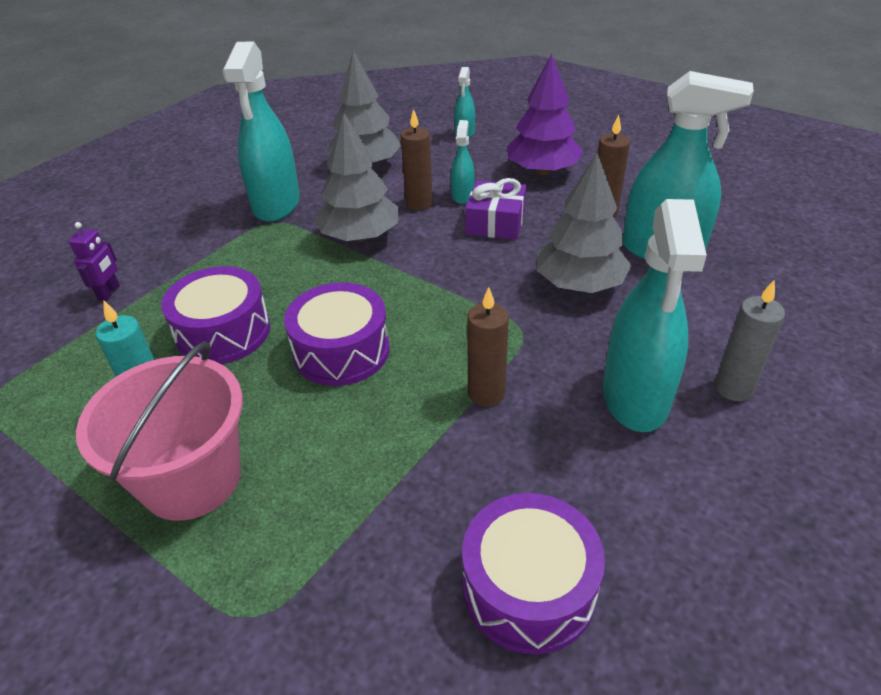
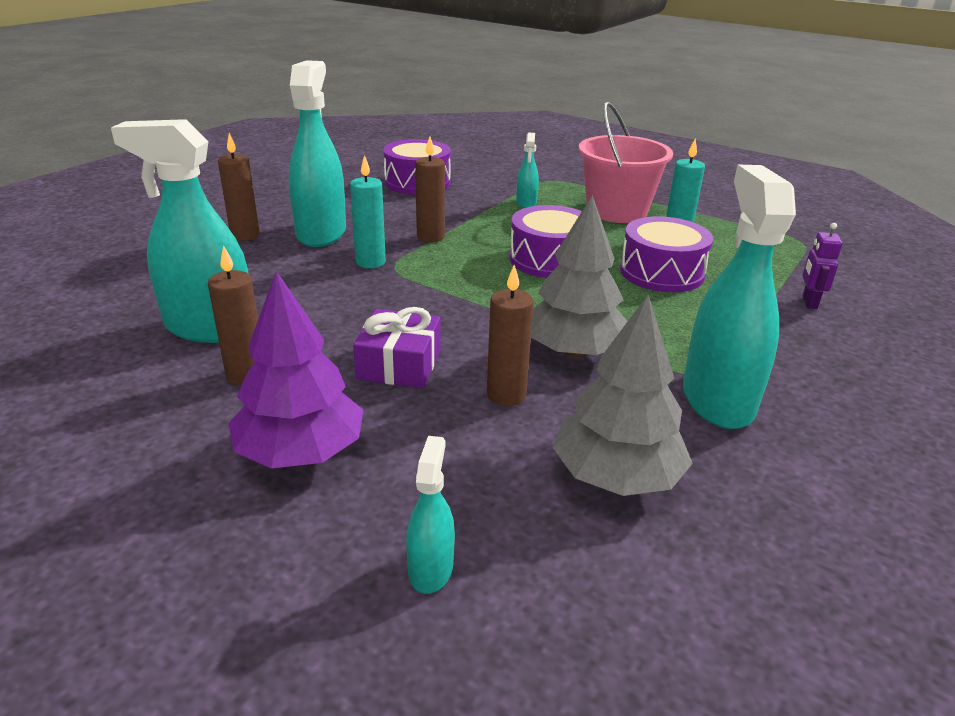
camera: 175 degrees right, 10 degrees down
(462, 196) = (441, 406): turquoise spray bottle -> turquoise spray bottle (526, 203)
(551, 339) = (370, 262): none -> turquoise candle
(579, 284) = (324, 298): grey tree -> none
(733, 388) = (245, 235): grey candle -> brown candle

